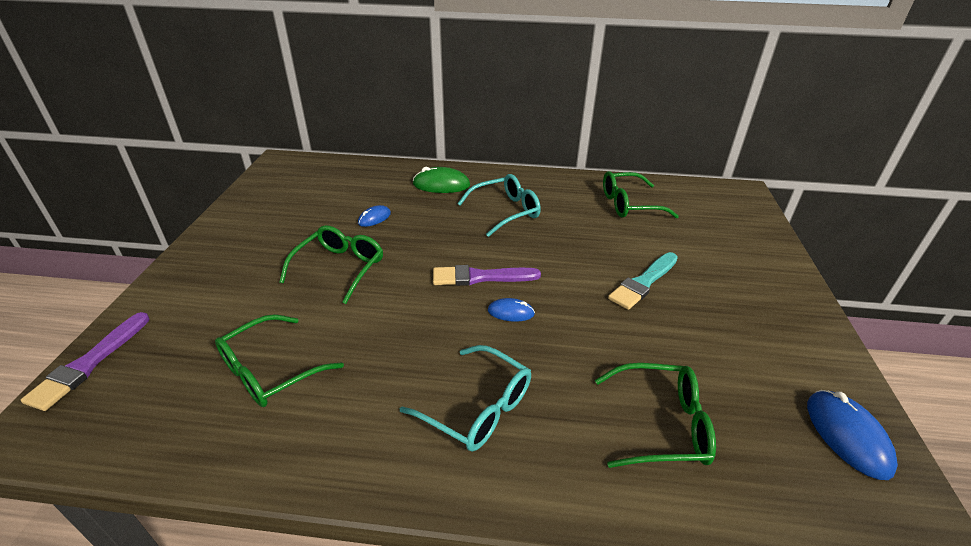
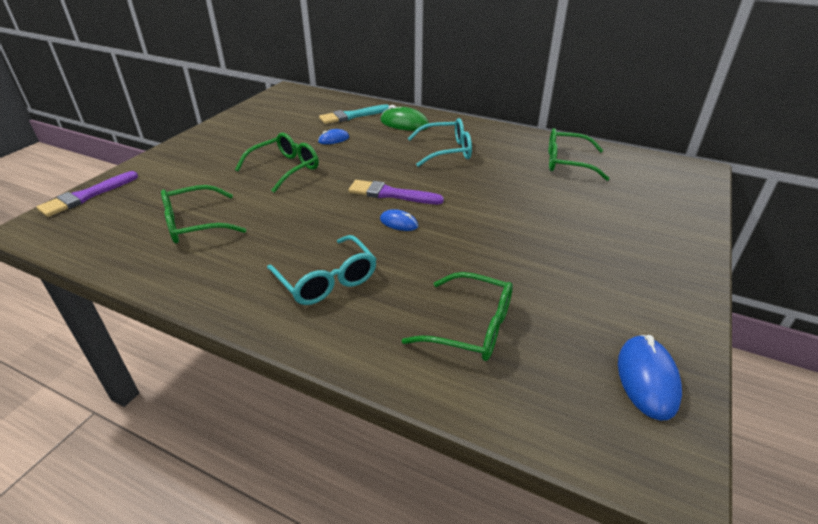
camera: 20 degrees right, 0 degrees up
(643, 282) = (534, 224): turquoise brush -> turquoise brush (352, 116)

